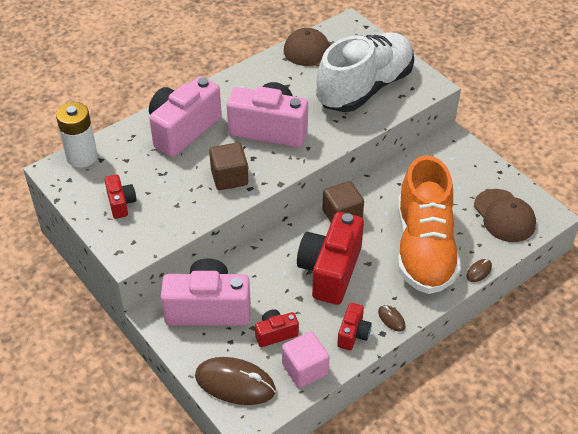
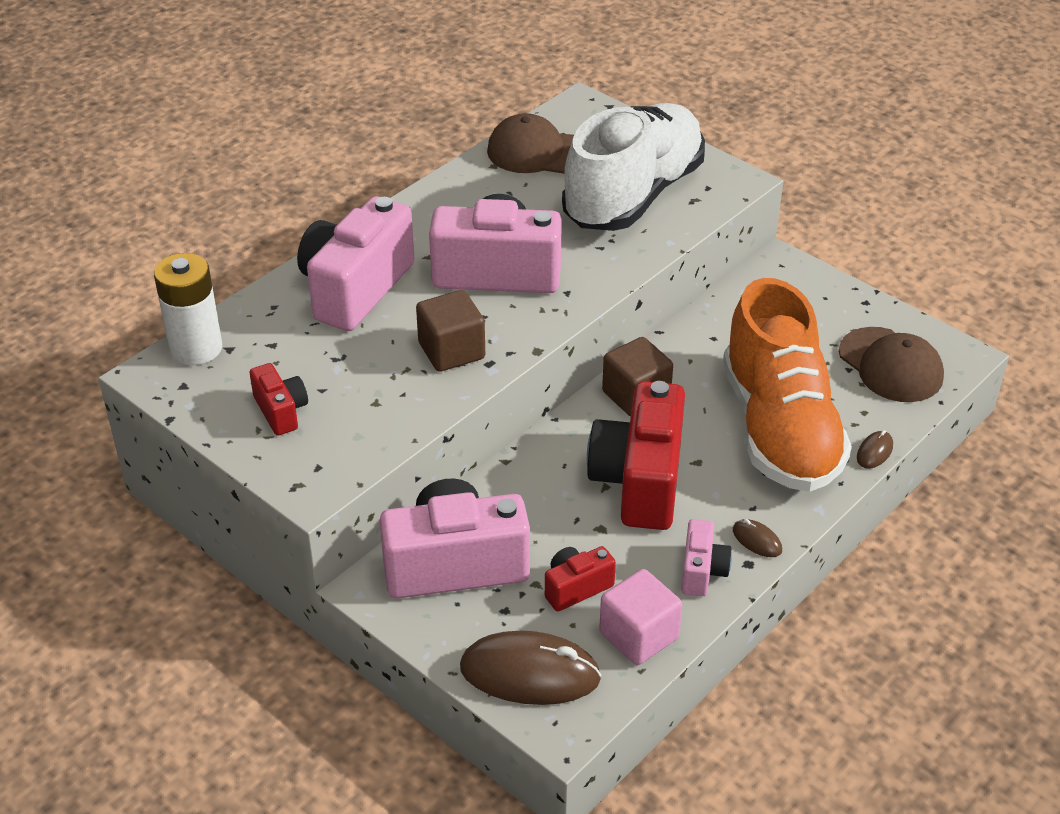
camera: 10 degrees left, 5 degrees down
(353, 334) = (702, 571): red camera -> pink camera

